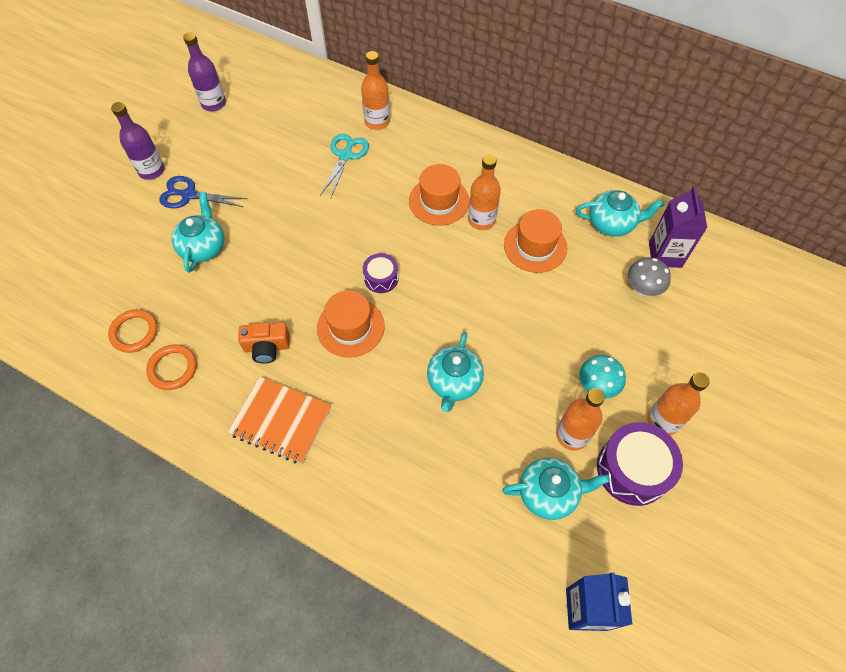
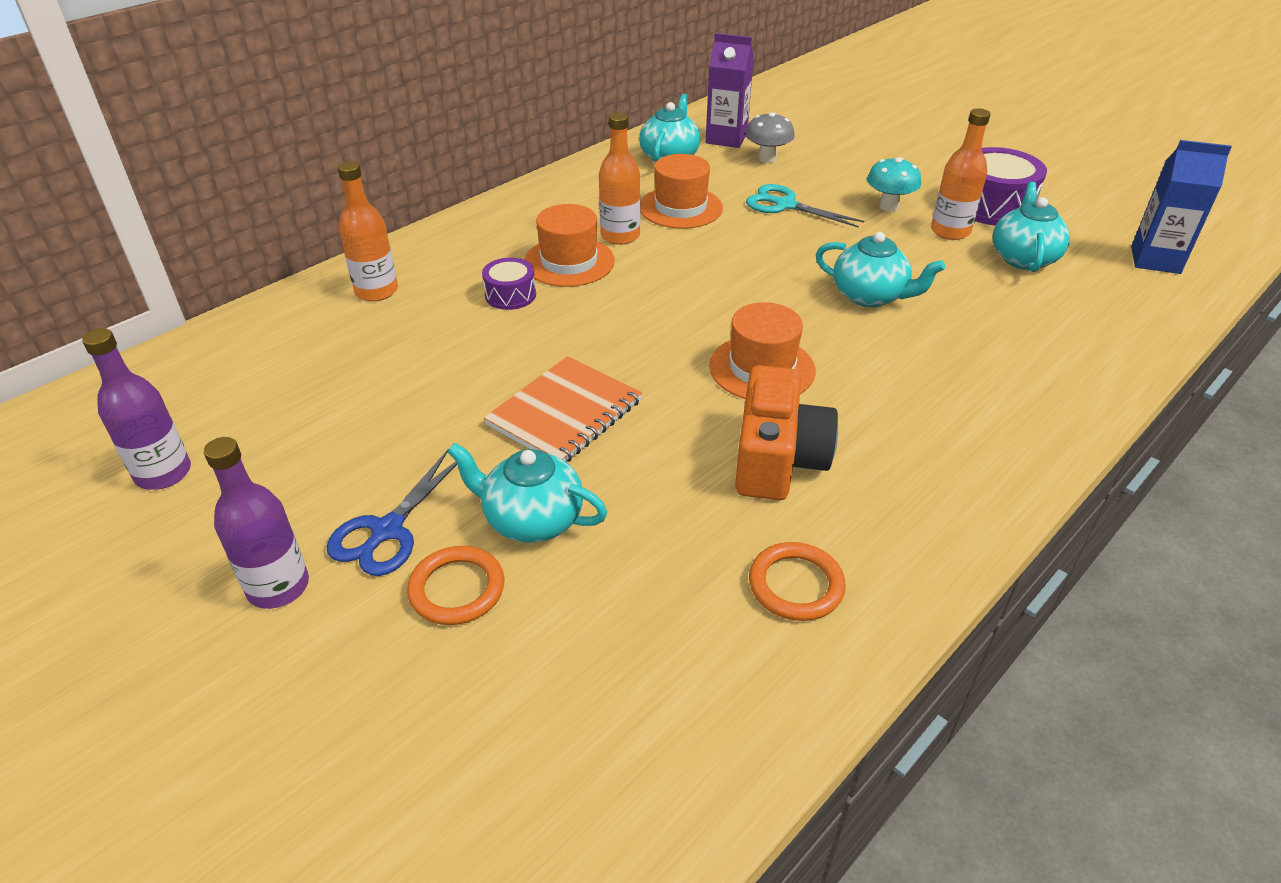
camera: 75 degrees left, 20 degrees down
(134, 332) = (699, 641): orange ring -> orange ring (457, 589)
(267, 347) = (777, 459): orange camera -> orange camera, size x1.57
(281, 421) = (916, 458): orange notebook -> orange notebook (565, 413)
(345, 156) = (425, 330): turquoise scissors -> turquoise scissors (785, 205)
(381, 278) = (683, 329): purple drum -> purple drum (510, 295)
(662, 421) = (935, 180): orange bottle -> none

